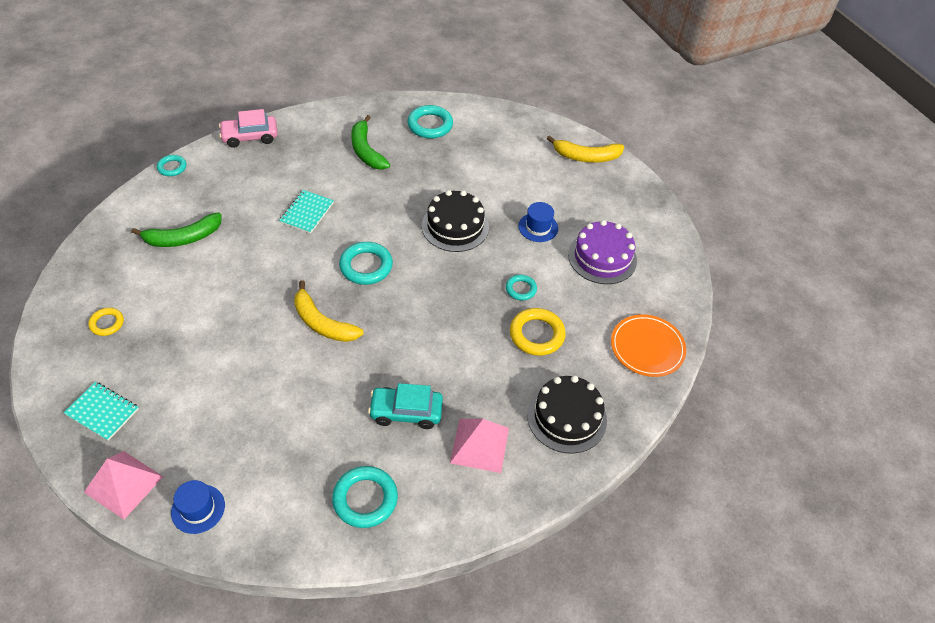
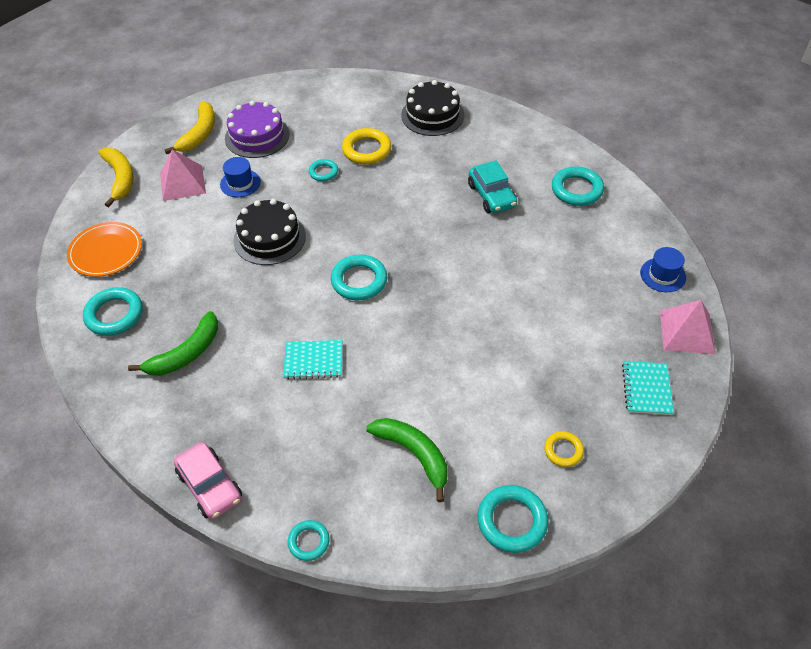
camera: 110 degrees left, 0 degrees up
(89, 268) = (512, 521): none -> turquoise ring
(322, 323) = (444, 282): yellow banana -> yellow banana (199, 134)
(479, 445) = (488, 149): pink pyramid -> pink pyramid (182, 183)
(647, 347) = (340, 93): orange plate -> orange plate (106, 252)

